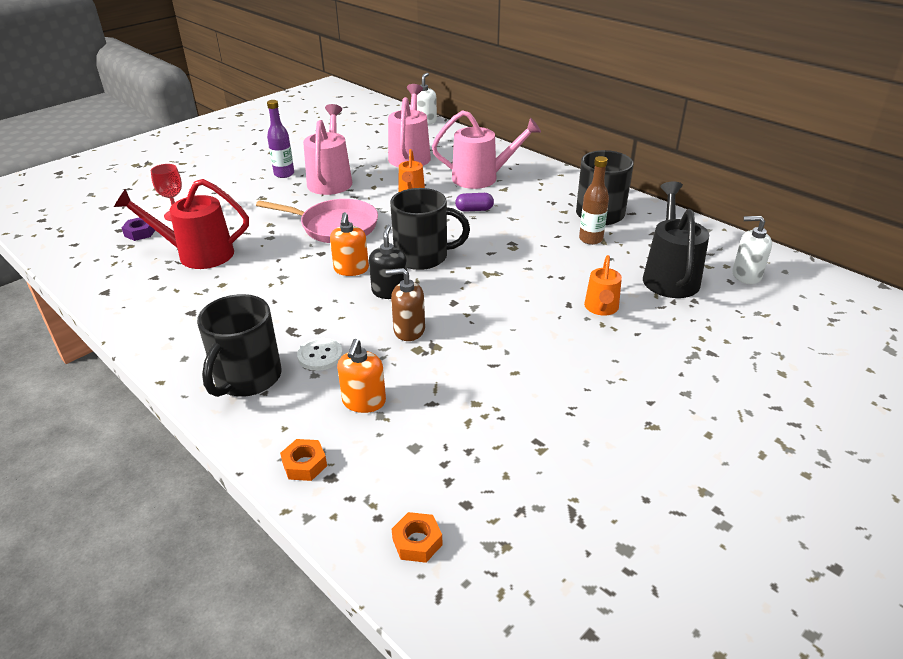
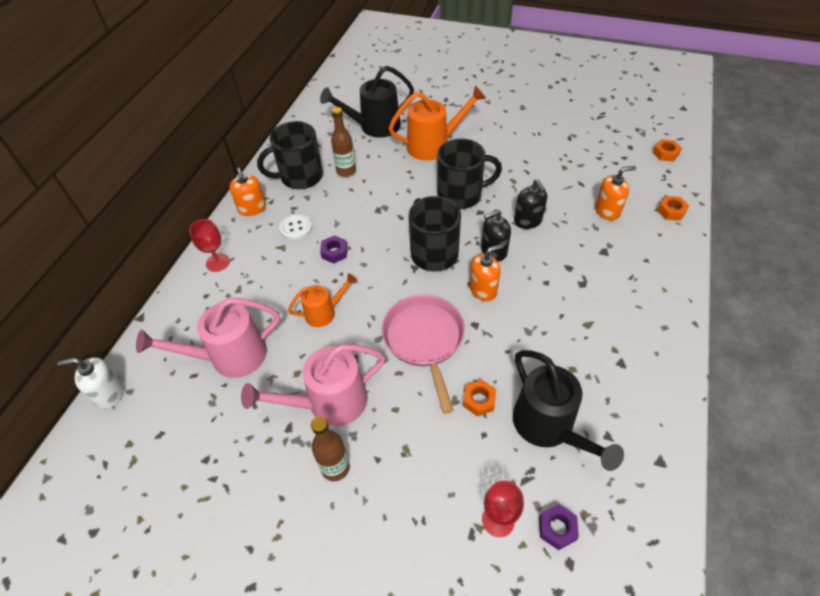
camera: 115 degrees left, 15 degrees up
(197, 254) = (549, 427): red watering can -> black watering can
(247, 378) = (645, 277): black mug -> black mug (461, 195)
(256, 233) = (479, 400): none -> orange nut
(284, 174) = (335, 467): purple bottle -> brown bottle
(320, 355) = (591, 252): white button -> white button (296, 228)
(409, 330) = (528, 221): brown soap dispenser -> black soap dispenser
(474, 210) = (334, 252): purple capsule -> purple nut
(482, 178) = (264, 271): pink watering can -> none
(511, 162) = (218, 262): none -> red goblet
(568, 184) = (252, 208): none -> orange soap dispenser
(601, 308) = (434, 145): orange watering can -> orange watering can, size x1.72
(746, 275) = (352, 99): white soap dispenser -> none

